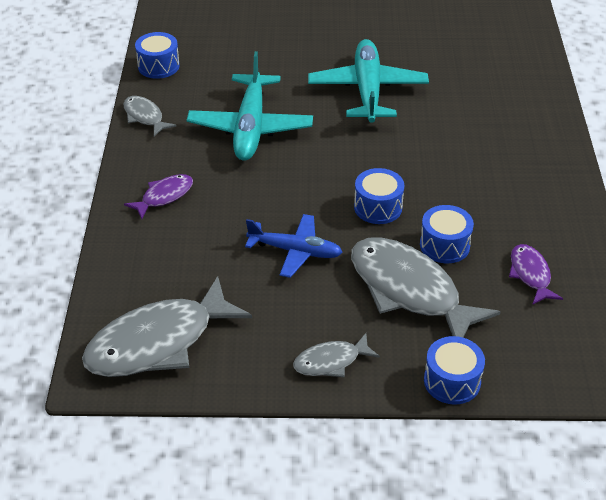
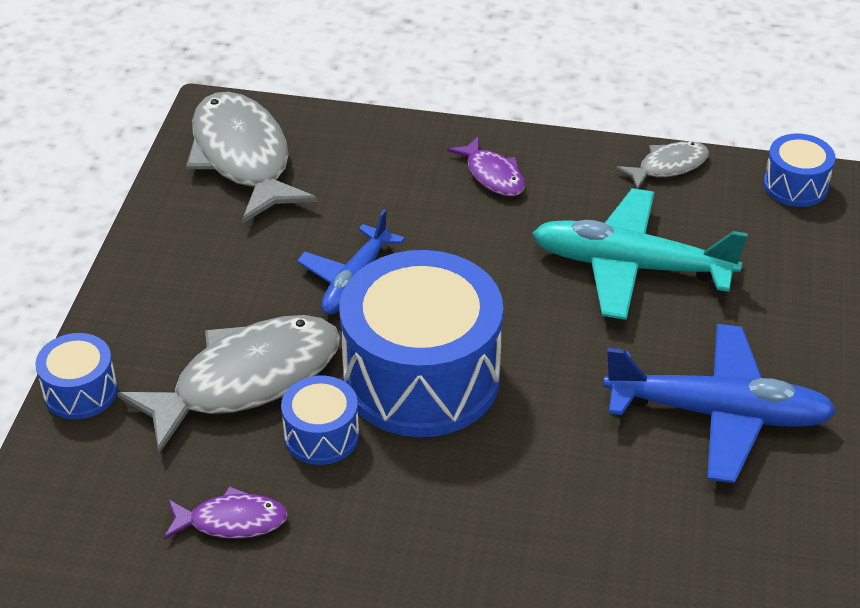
camera: 100 degrees right, 0 degrees up
(331, 361) = (158, 289): grey fish -> none
(367, 90) = (718, 413): turquoise plane -> blue plane
(378, 207) = (421, 377): blue drum -> blue drum, size x2.17

